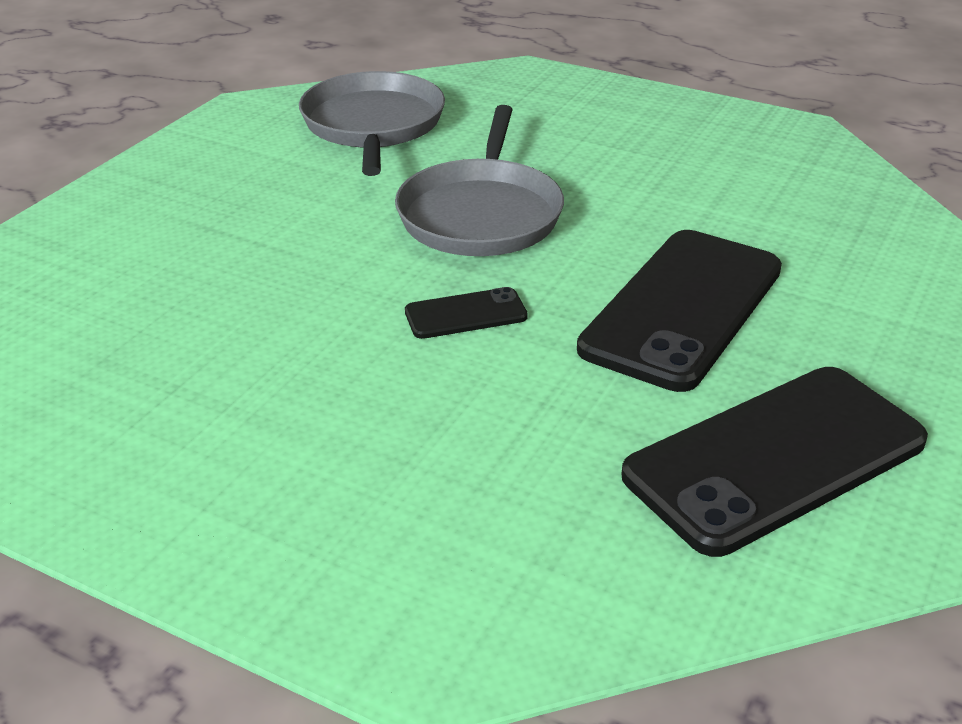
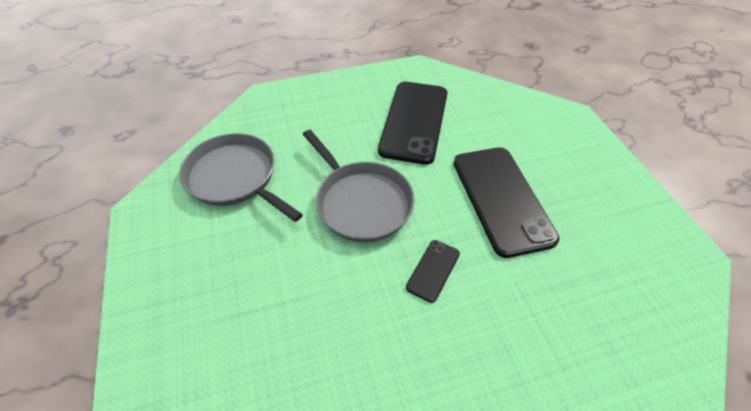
camera: 45 degrees left, 15 degrees up
(775, 458) = (620, 254): black phone -> black phone (414, 121)

